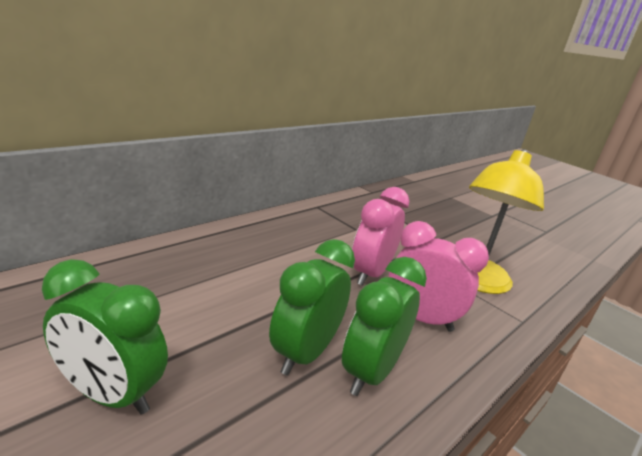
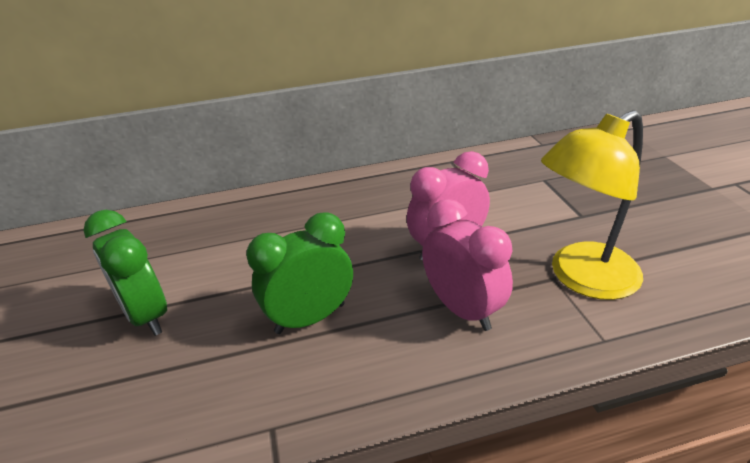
camera: 35 degrees right, 10 degrees up
(370, 372) = (357, 351): green clock -> none

